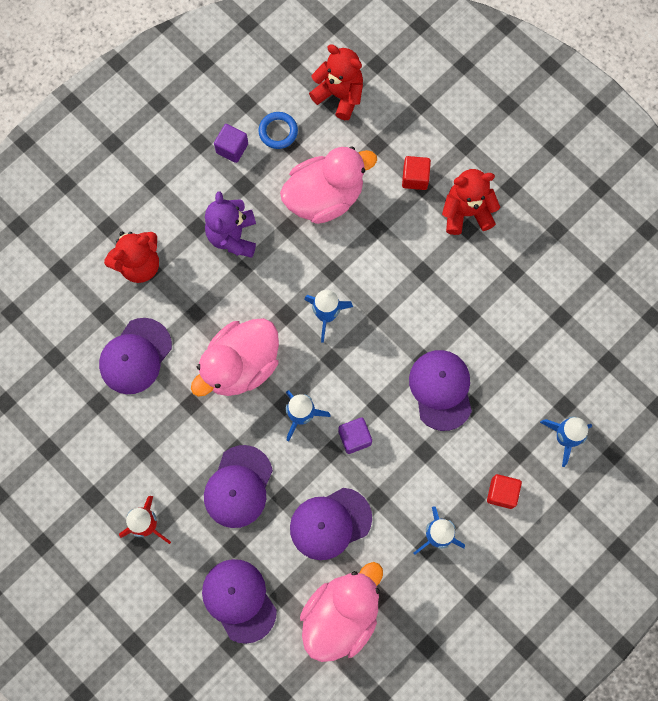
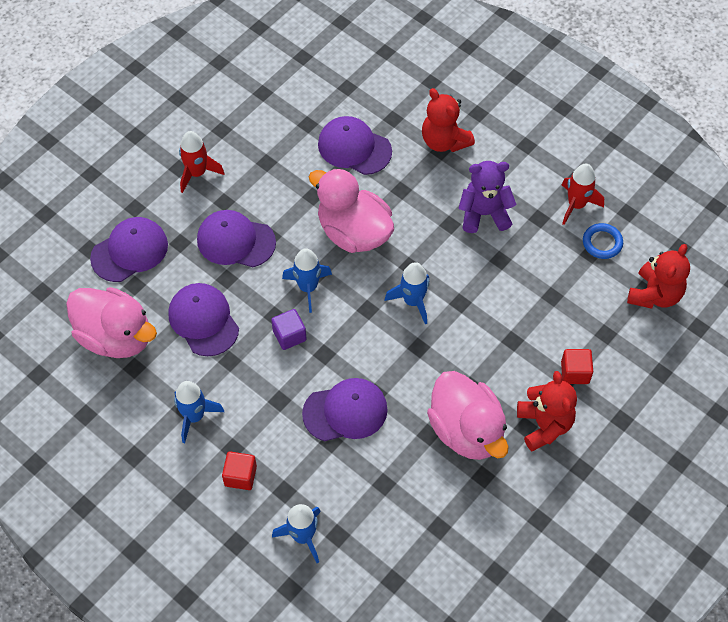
camera: 85 degrees right, 15 degrees down
(232, 148) = (576, 205): purple cube -> red rocket
(324, 197) = (538, 290): pink duck -> pink duck (466, 430)

